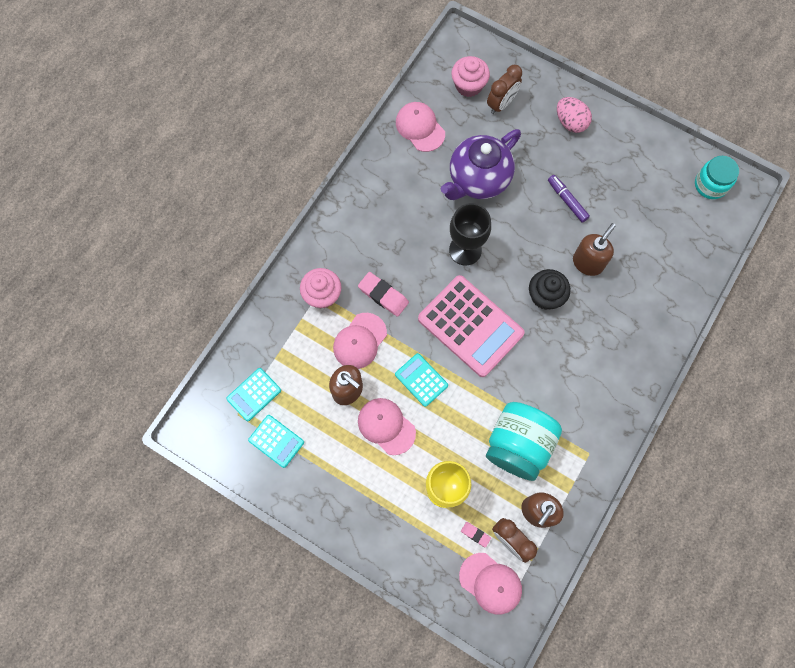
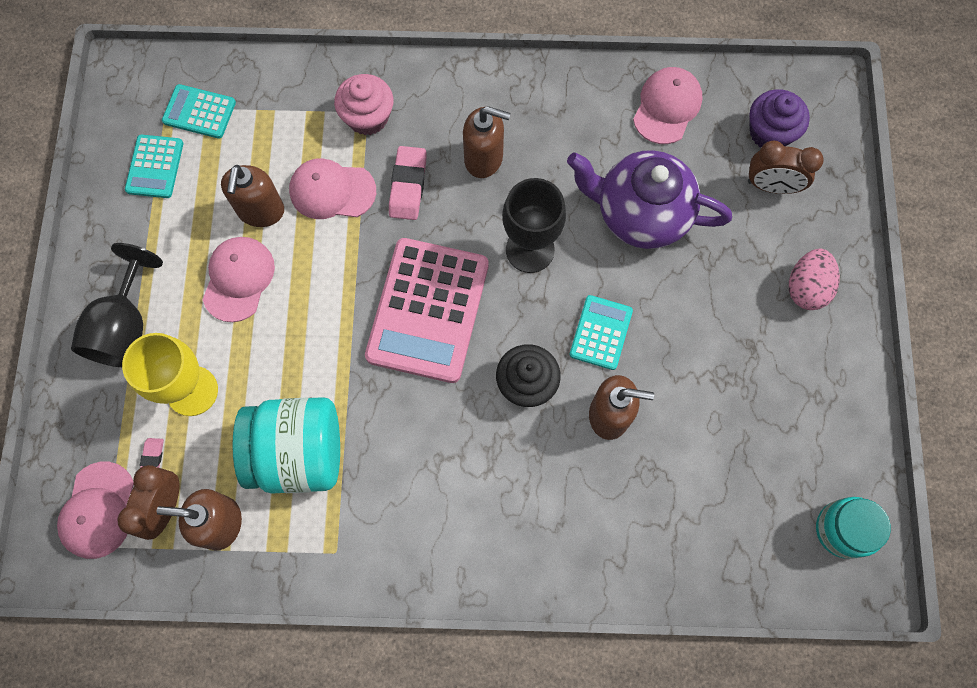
camera: 60 degrees right, 0 degrees up
(378, 511) = (125, 327): none -> black goblet
(391, 243) = (484, 158): none -> brown soap dispenser
(421, 380) = (321, 288): turquoise calculator -> turquoise calculator (601, 332)
(468, 85) = (770, 132): pink cupcake -> purple cupcake
(567, 200) = (684, 342): purple marker -> none

